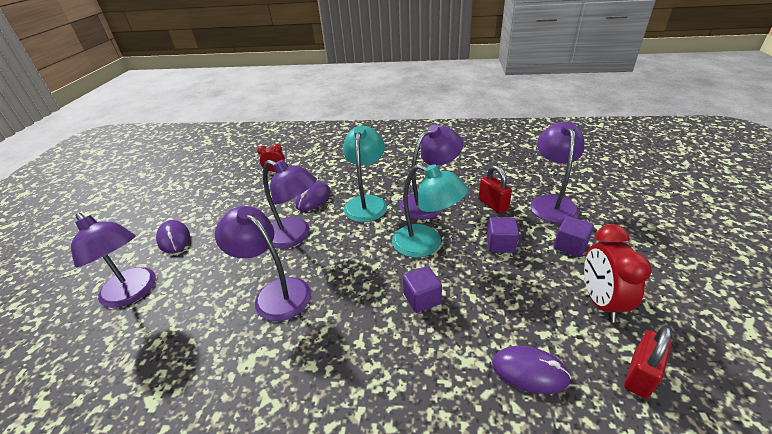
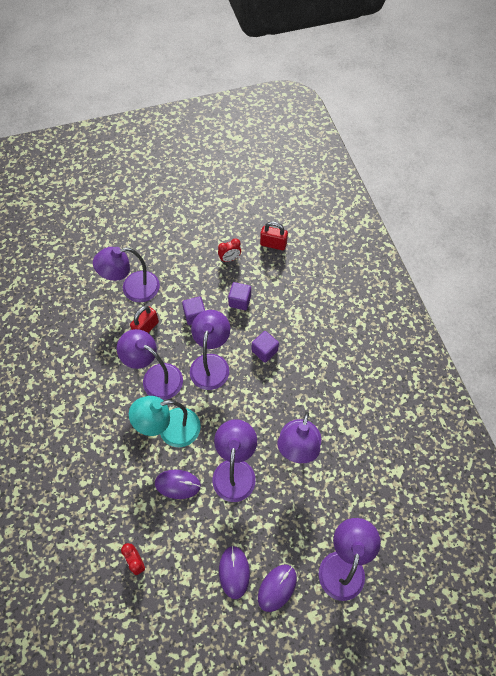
camera: 115 degrees left, 25 degrees up
(426, 244) = (211, 363): turquoise lamp -> purple lamp
(529, 371) = (291, 288): purple mouse -> purple mouse (234, 572)
(570, 246) = (183, 275): purple cube -> purple cube (239, 301)
(600, 301) = (230, 259): red clock -> red clock, size x0.57

